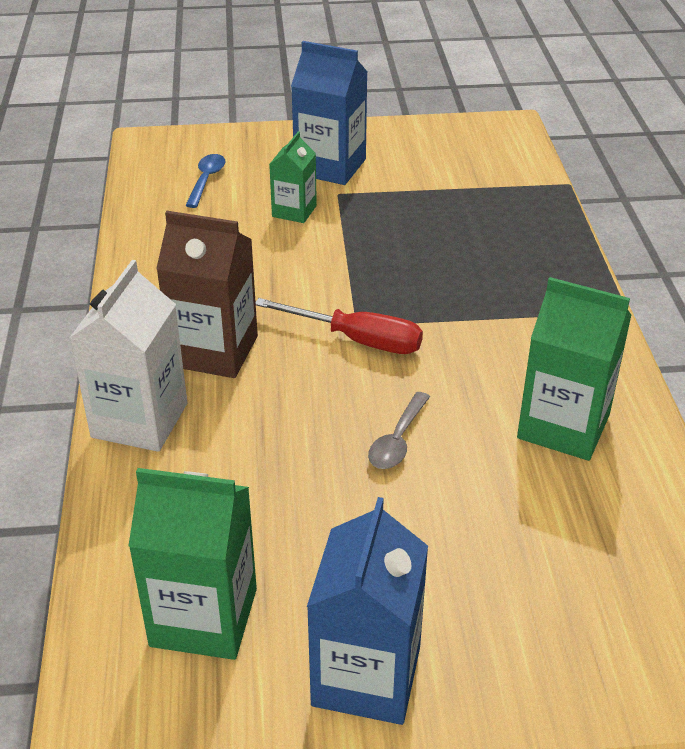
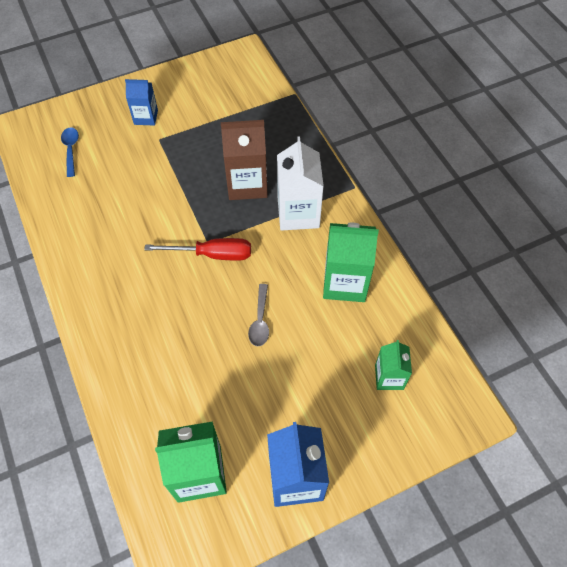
camera: 20 degrees left, 20 degrees up
(139, 420) = (108, 353): white carton -> white carton (298, 213)
(214, 351) = (132, 288): brown carton -> brown carton (247, 184)
(294, 211) = (137, 161): green carton -> green carton (389, 377)
(330, 167) = (146, 117): blue carton -> blue carton, size x0.59

